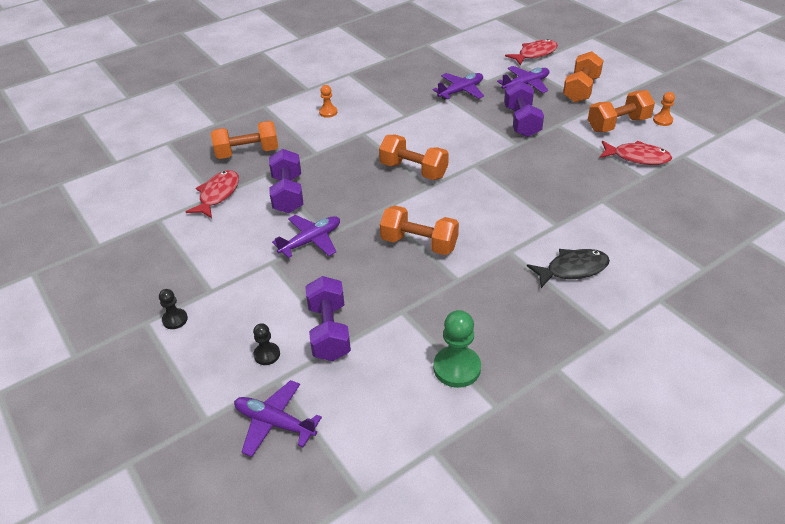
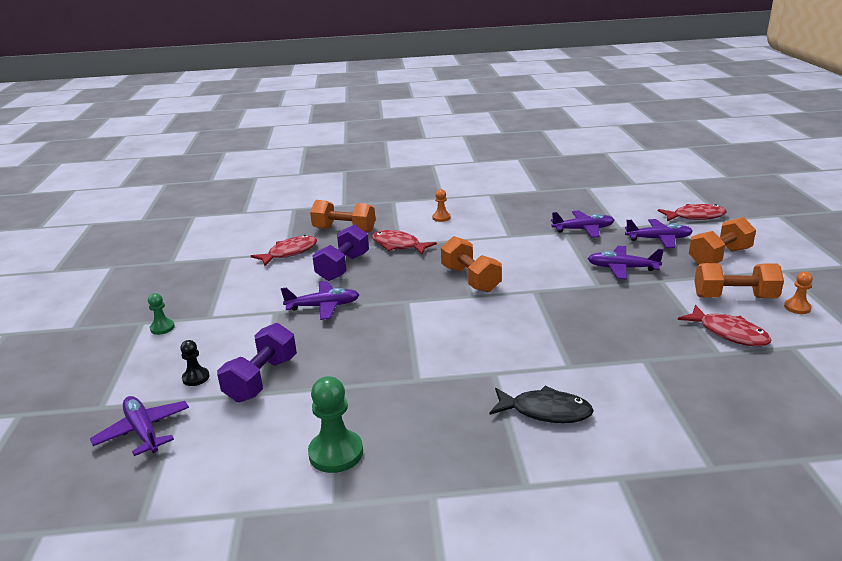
camera: 30 degrees right, 15 degrees down
(175, 319) = (162, 328): black pawn -> green pawn
(317, 154) = (398, 245): none -> red fish
(419, 243) = (413, 338): orange dumbbell -> none
(522, 122) = (622, 268): purple dumbbell -> purple plane

